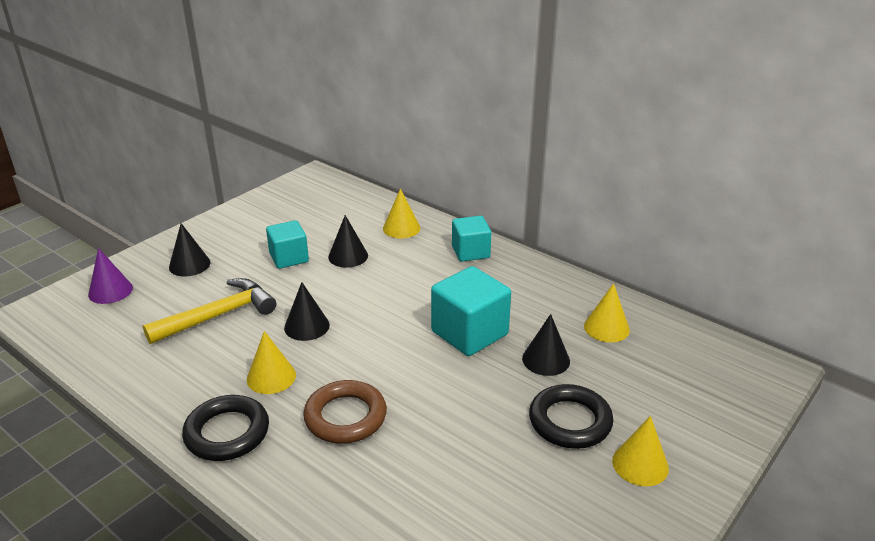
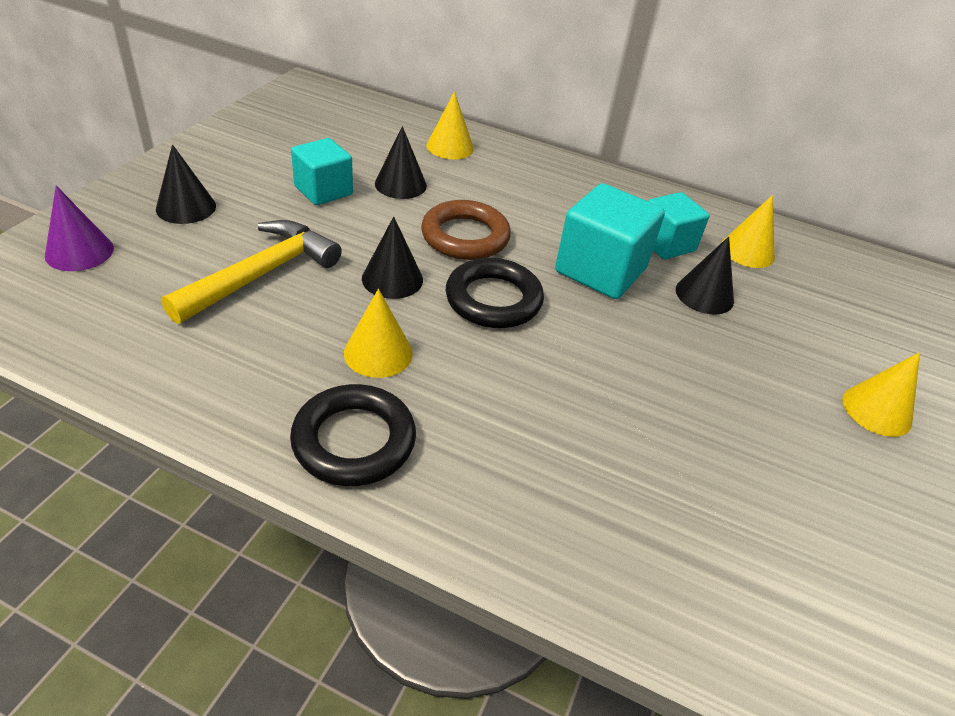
camera: 20 degrees left, 10 degrees up
(345, 417) = (506, 396): brown ring -> brown ring (465, 236)
(470, 252) = (548, 172): turquoise cube -> turquoise cube (666, 244)
(570, 421) = (773, 368): black ring -> black ring (493, 299)

